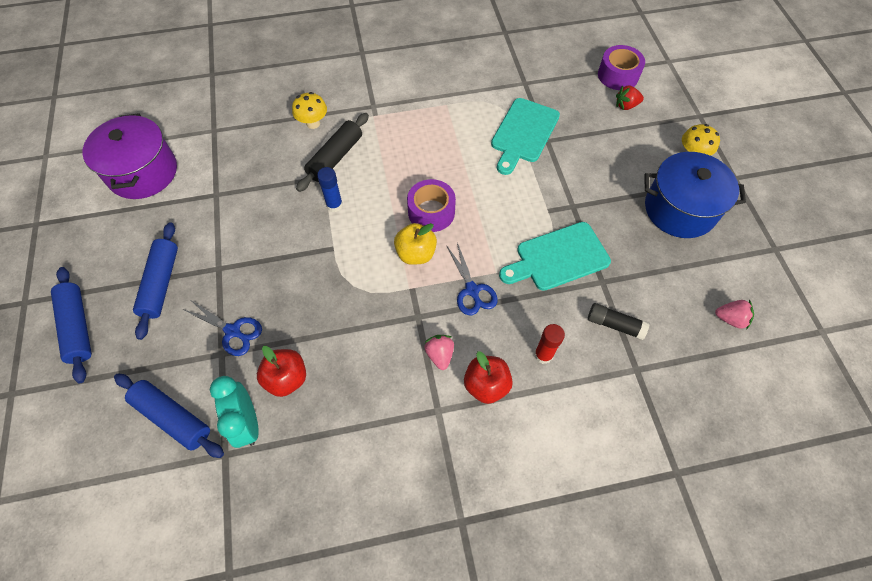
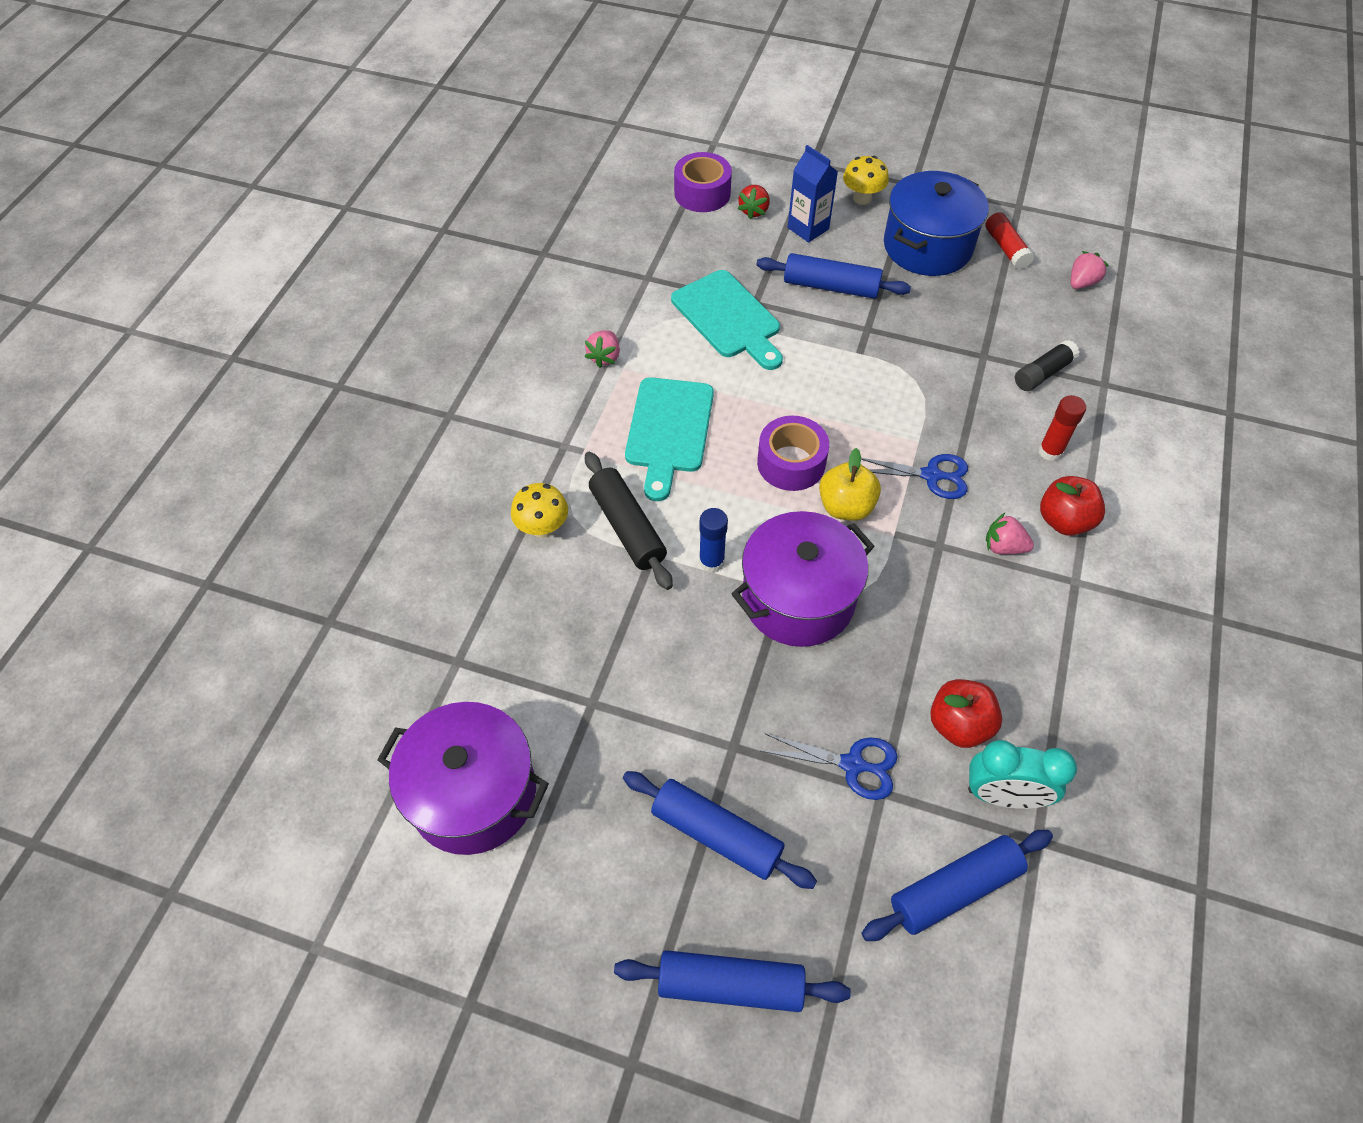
camera: 60 degrees left, 5 degrees down
(232, 331) = (852, 764): blue scissors -> blue scissors turned 45 degrees clockwise
(333, 257) = (798, 598): none -> purple pot
(448, 93) = (604, 357): none -> pink strawberry
(558, 258) = (931, 377): turquoise cutting board -> turquoise cutting board (668, 430)
(594, 172) = (831, 286): none -> blue rolling pin
(636, 139) = (808, 228): none -> blue carton
(721, 257) = (1006, 248): none -> red glue stick

